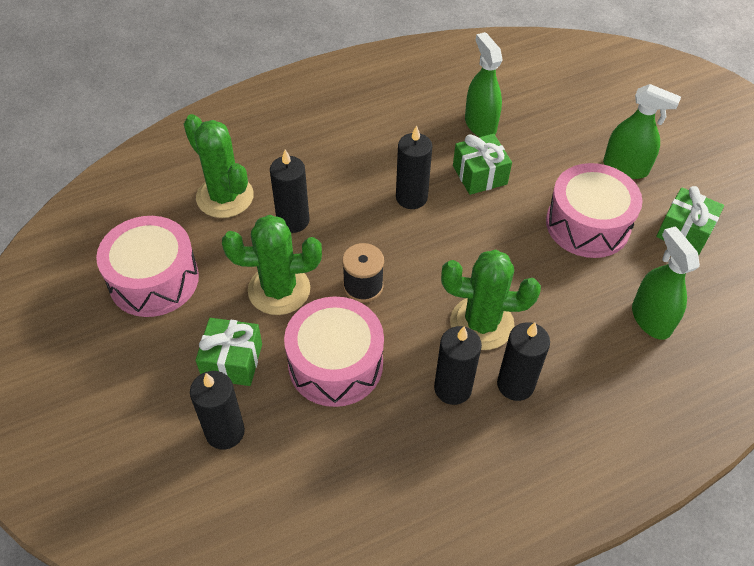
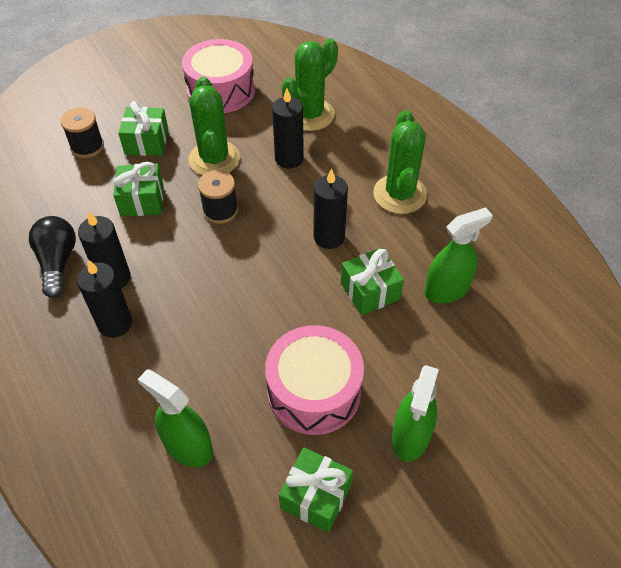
camera: 85 degrees right, 0 degrees up
(225, 432) = (87, 147): black candle -> black spool
(335, 364) = (142, 200): pink drum -> green gift
(426, 451) = (58, 262): none -> black light bulb
(481, 323) = (181, 297): green cactus -> green cactus (399, 194)
(651, 319) = (188, 446): green spray bottle -> green spray bottle turned 120 degrees counterclockwise

